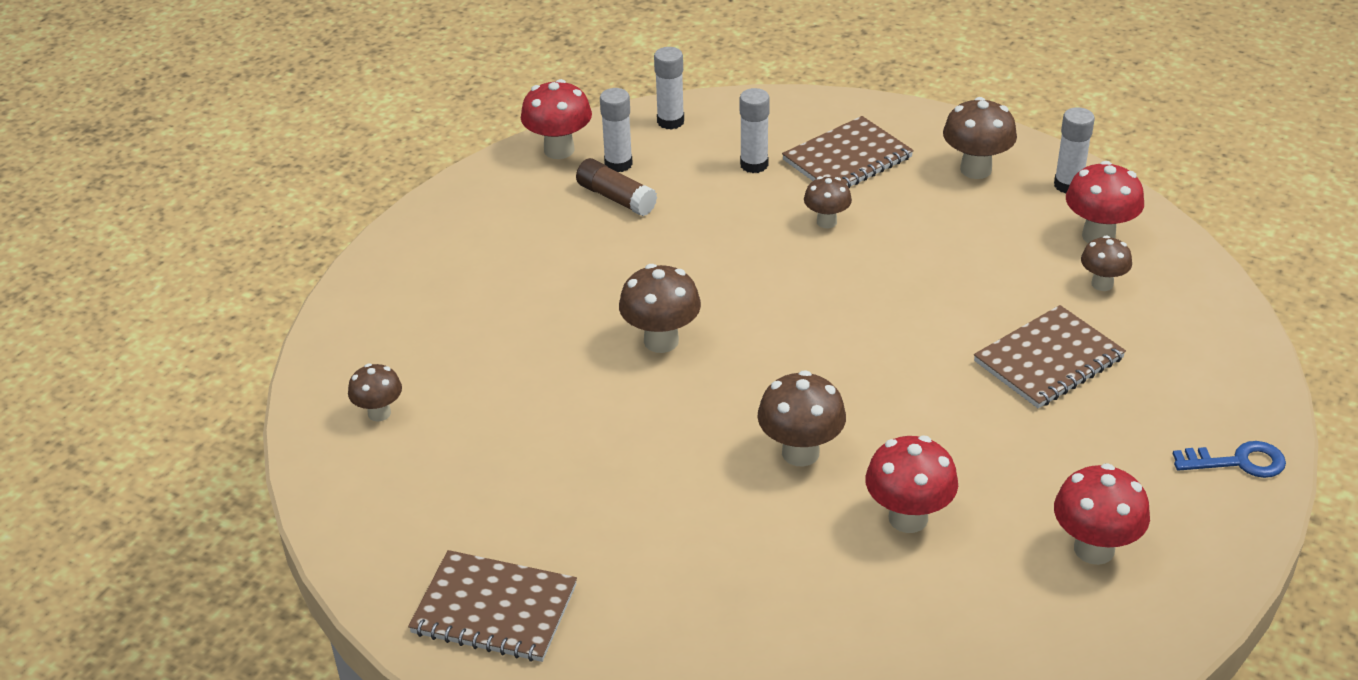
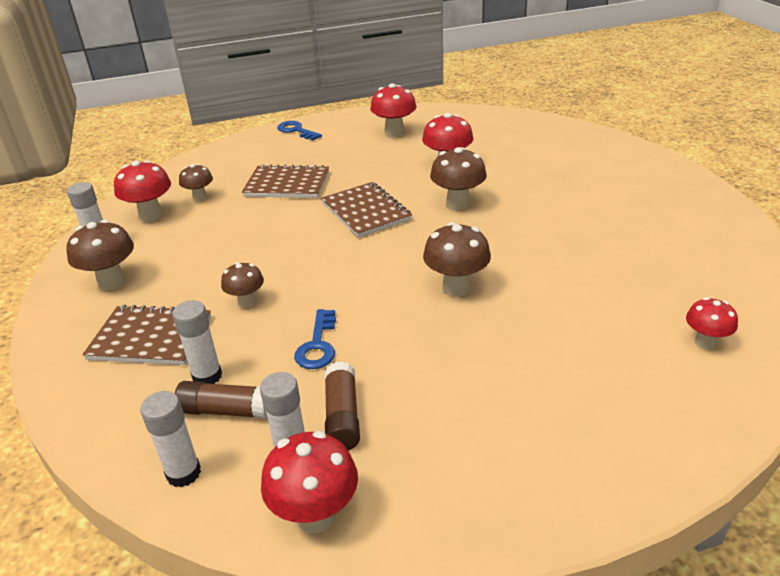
camera: 135 degrees left, 5 degrees down
(379, 413) = (705, 343): brown mushroom -> red mushroom
(494, 609) = (691, 215): brown notebook -> brown notebook (366, 212)
(702, 157) = (226, 410): none -> brown glue stick
(708, 227) = (318, 345): none -> blue key

